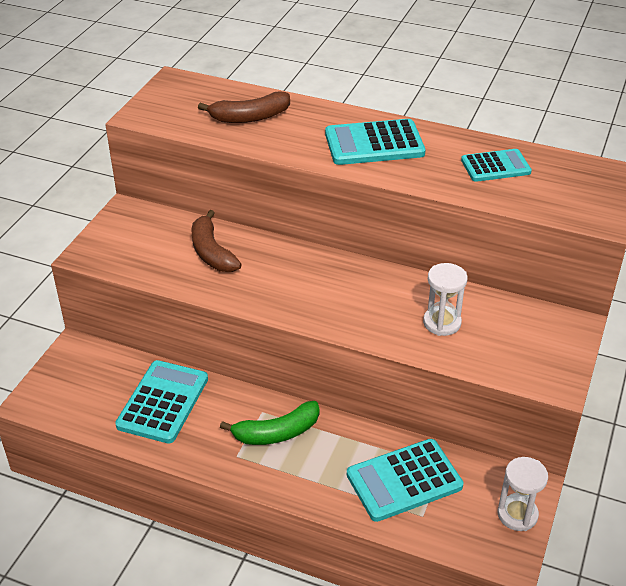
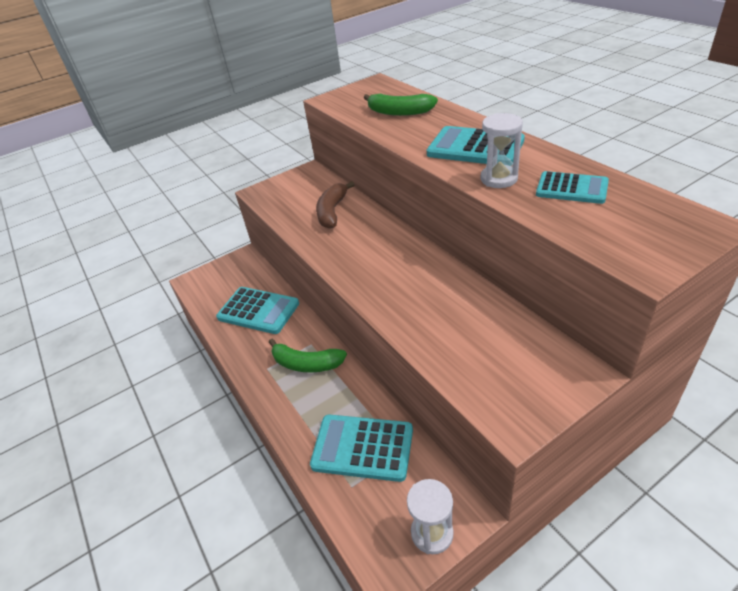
camera: 40 degrees right, 0 degrees up
(163, 402) = (258, 311): turquoise calculator -> turquoise calculator turned 60 degrees clockwise
(250, 117) = (399, 112): brown banana -> green banana
(442, 323) = (452, 322): white hourglass -> white hourglass (499, 179)

